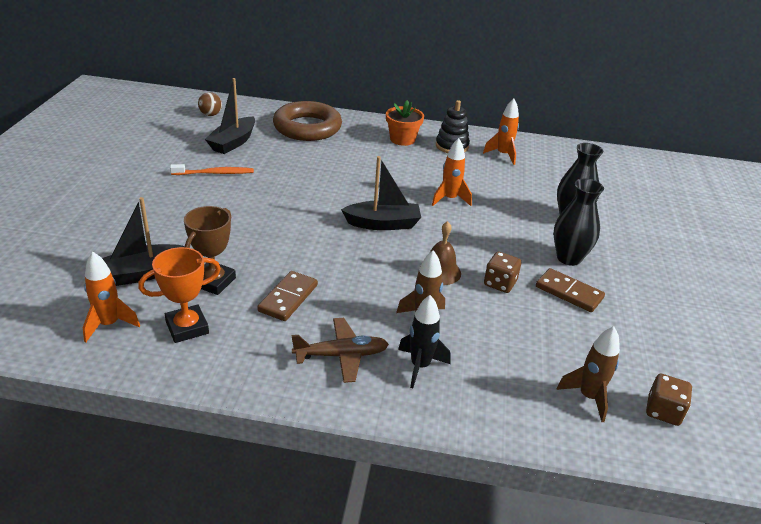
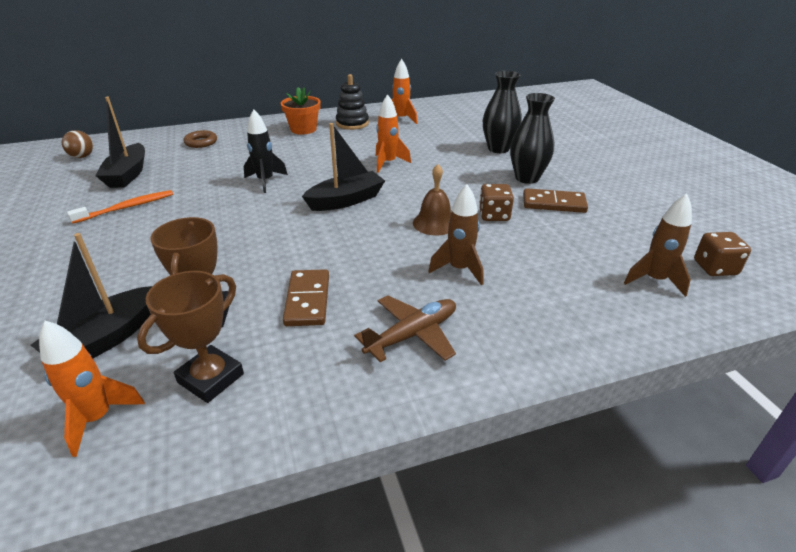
camera: 25 degrees left, 0 degrees up
(187, 327) = (211, 378): orange trophy -> brown trophy
(307, 127) = (201, 142): brown ring -> brown ring, size x0.44
(420, 366) = (496, 313): black rocket -> black rocket (265, 181)

